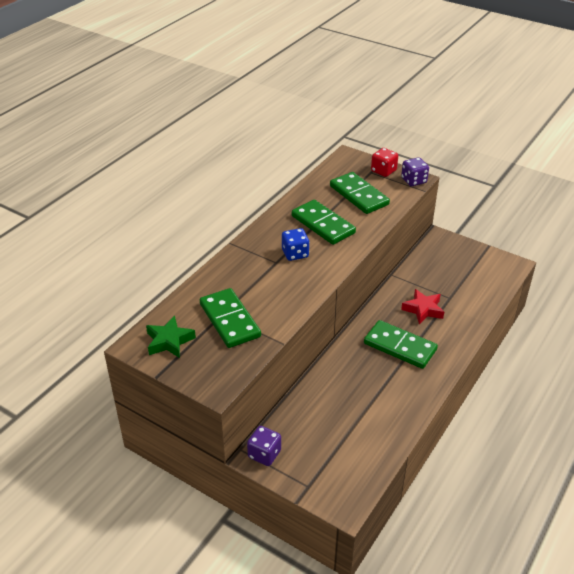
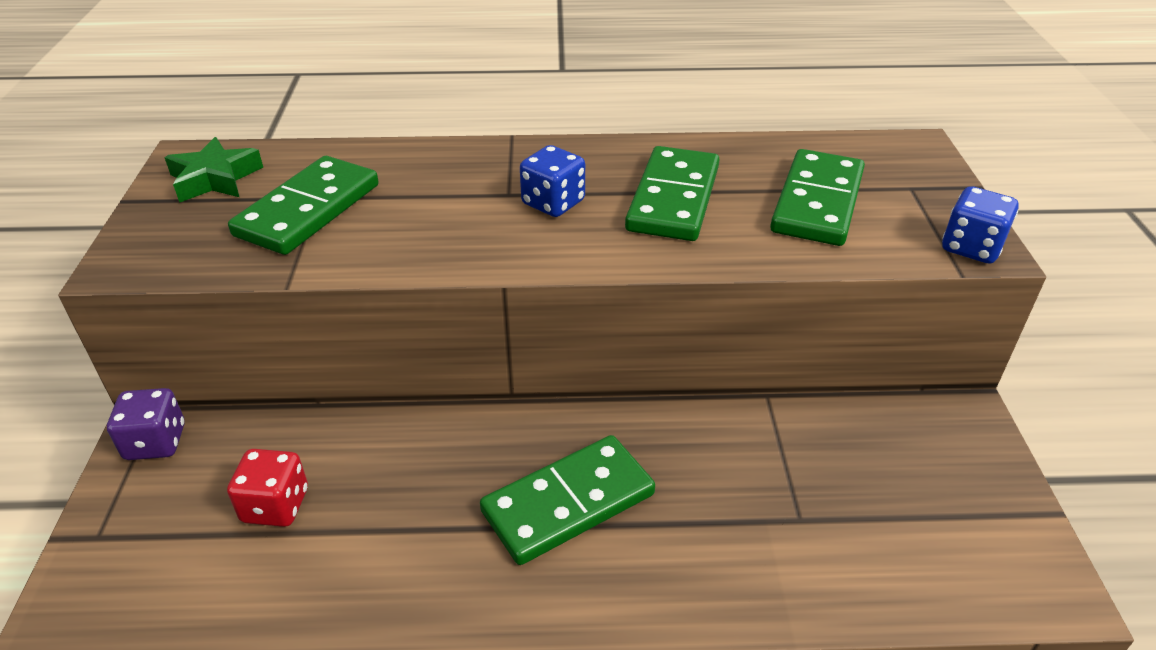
camera: 55 degrees right, 0 degrees up
(383, 171) = (939, 200): red dice -> red dice (275, 505)
(400, 346) = (568, 503): green domino -> green domino turned 60 degrees clockwise
(413, 181) = (971, 247): purple dice -> blue dice
(423, 309) = (715, 491): red star -> none

